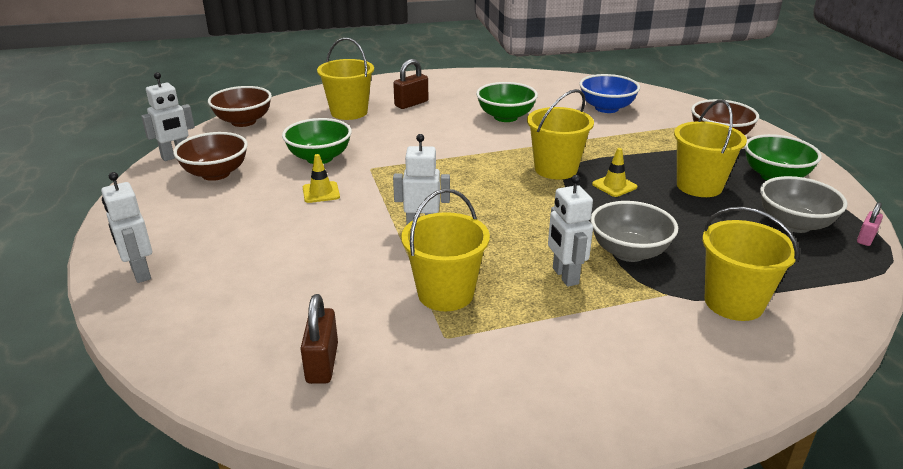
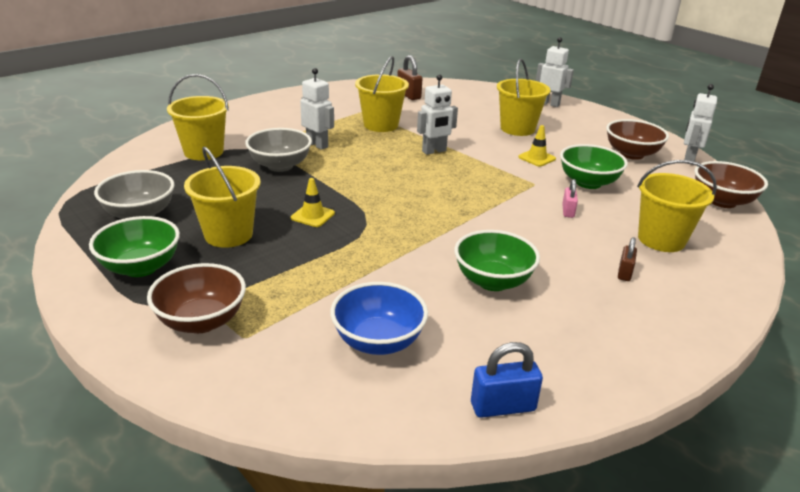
camera: 150 degrees right, 0 degrees up
(411, 104) = (624, 273): brown padlock -> brown padlock, size x0.63
(556, 169) = (377, 220): yellow bucket -> yellow bucket (517, 129)
(559, 79) = (503, 407): none -> blue padlock
(866, 238) = (77, 215): pink padlock -> pink padlock (568, 211)

